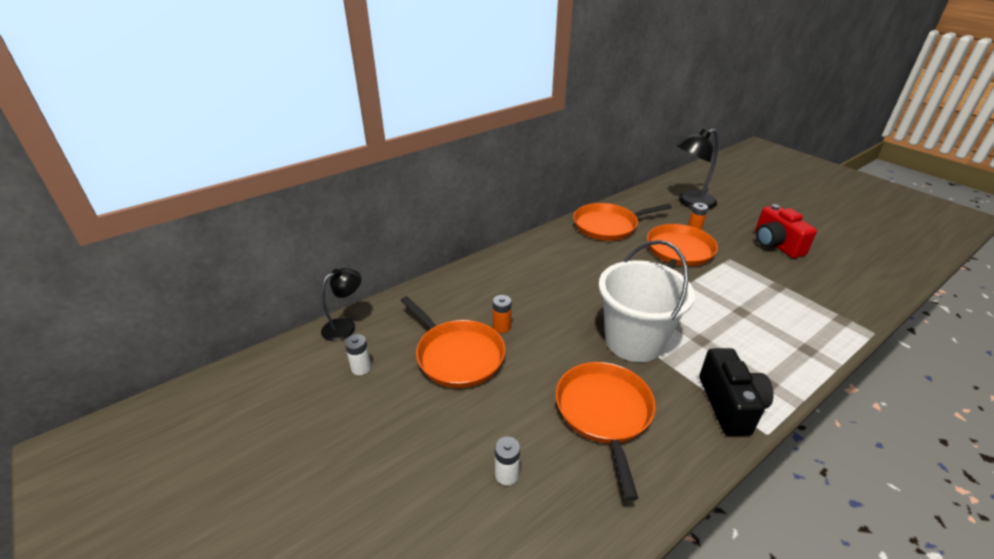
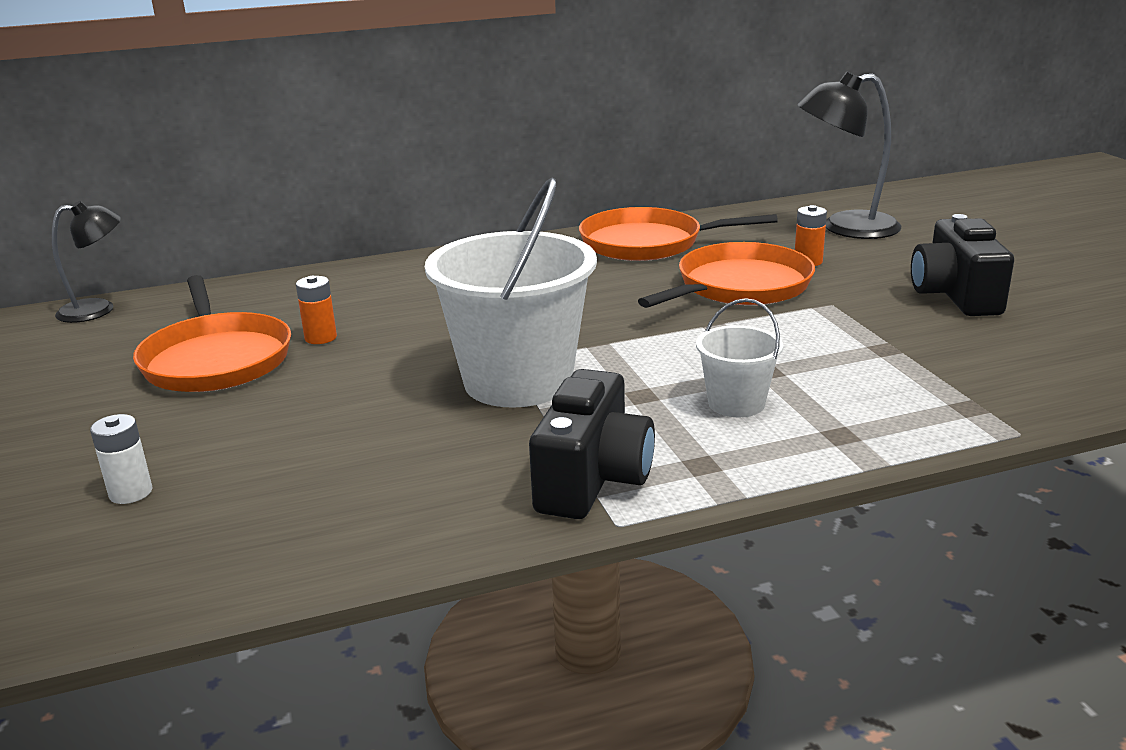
camera: 20 degrees right, 10 degrees down
(361, 368) = (68, 353): white battery -> none
(604, 413) = (362, 453): orange pan -> none
(746, 337) = (736, 403): none -> white bucket
(776, 244) = (955, 295): red camera -> black camera

